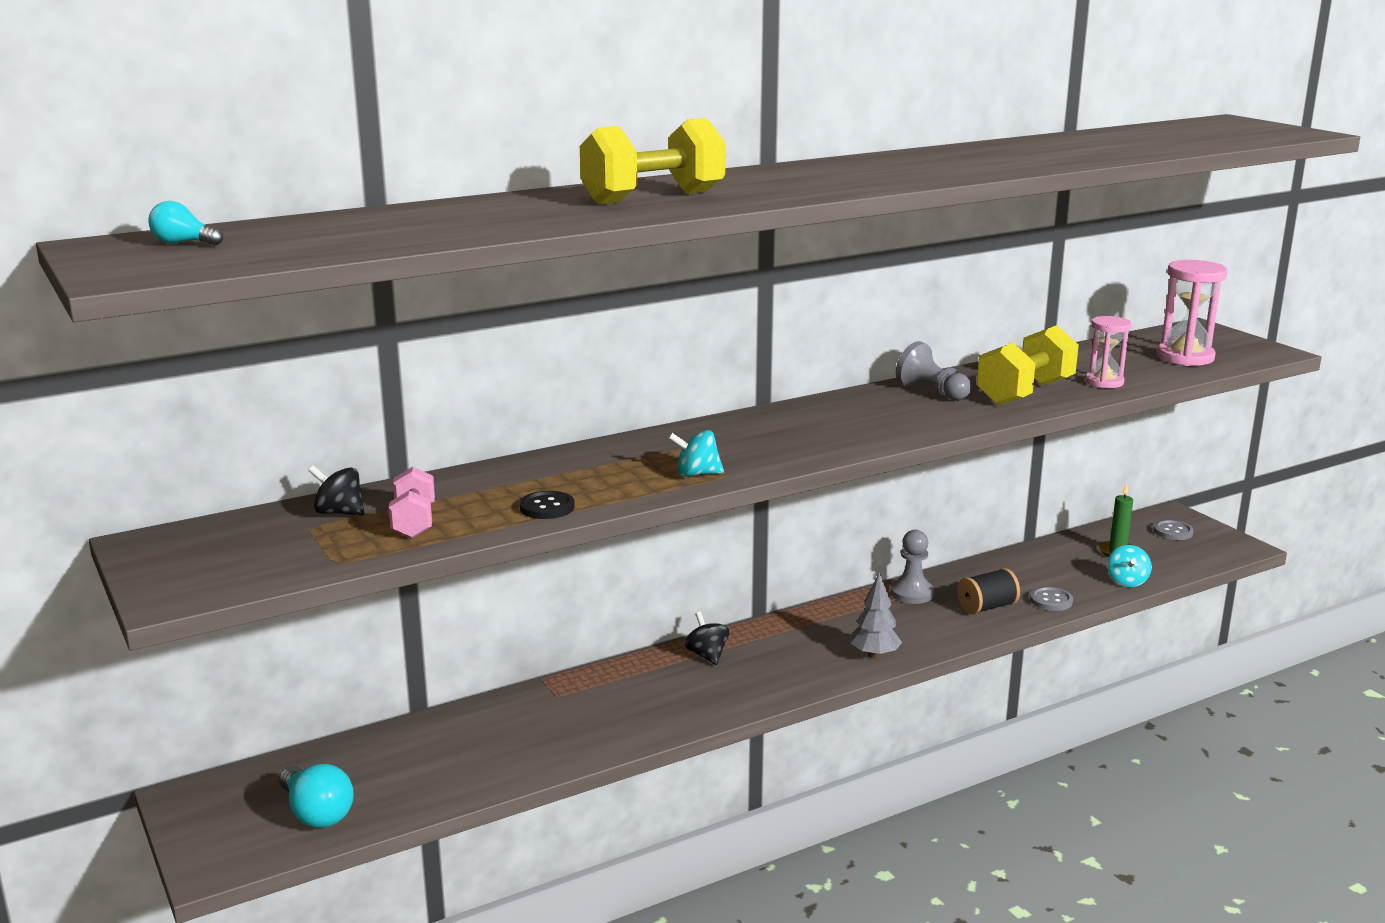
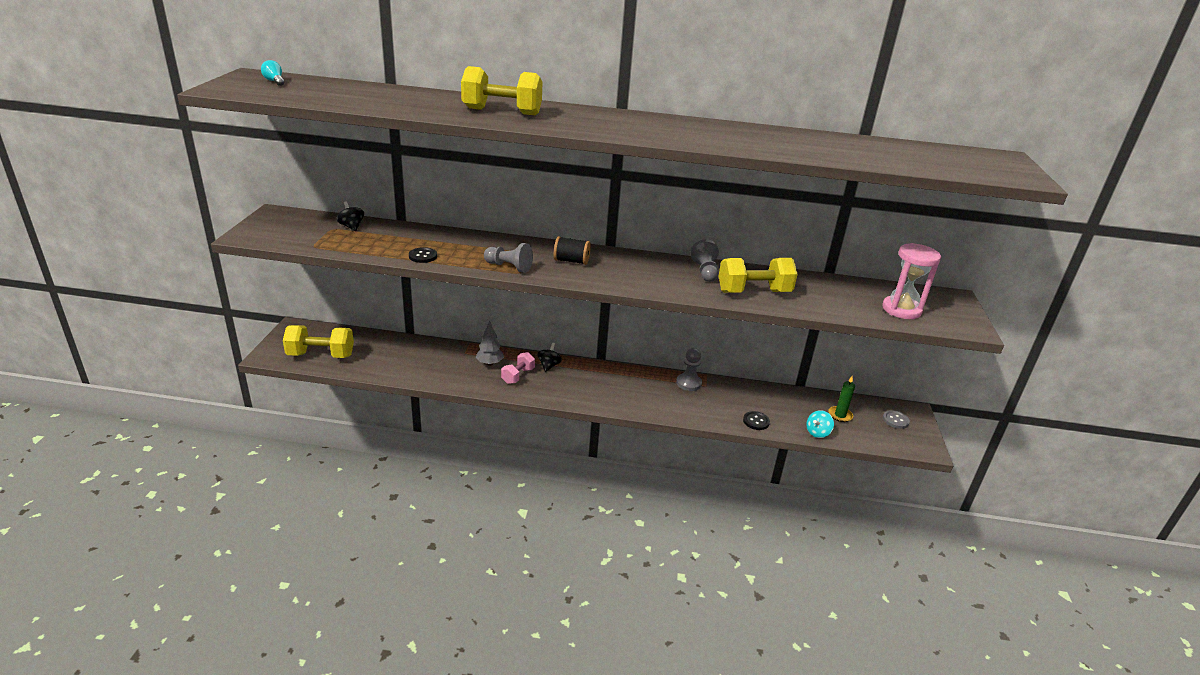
camera: 35 degrees right, 10 degrees up
(316, 813) = (321, 355): turquoise light bulb -> yellow dumbbell
(414, 522) = (366, 242): pink dumbbell -> pink dumbbell (518, 376)
(696, 474) = (509, 267): turquoise spinning top -> grey pawn
(874, 655) = (621, 403): grey tree -> grey tree (489, 363)
(987, 607) = (715, 408): black spool -> black spool (571, 261)
(1051, 600) = (756, 421): grey button -> black button
(1104, 382) = (814, 304): pink hourglass -> none

